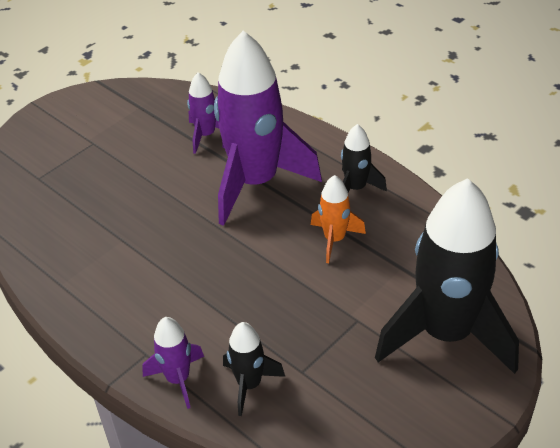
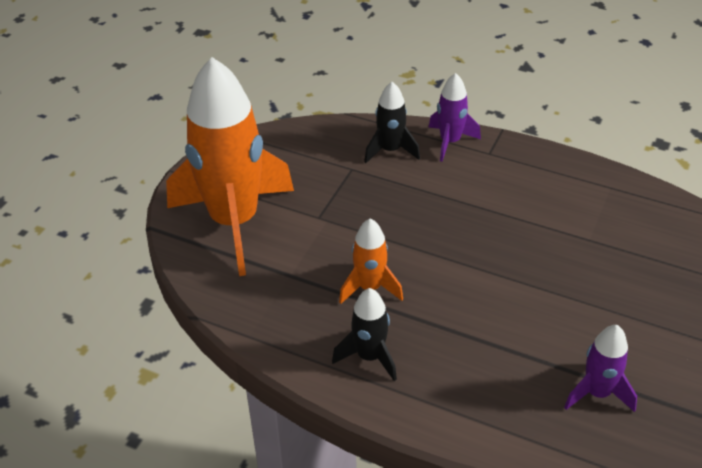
camera: 160 degrees right, 0 degrees up
(256, 182) = (491, 337): purple rocket -> none
(446, 334) = (234, 222): black rocket -> orange rocket

